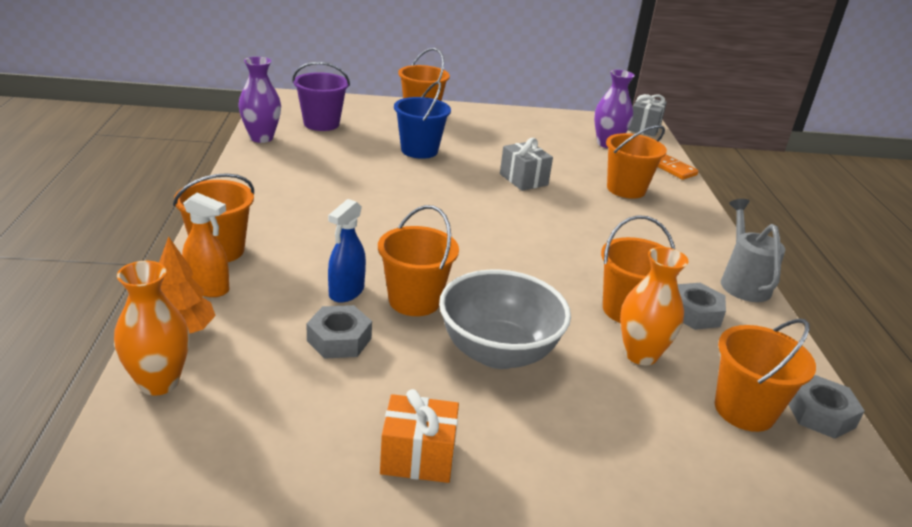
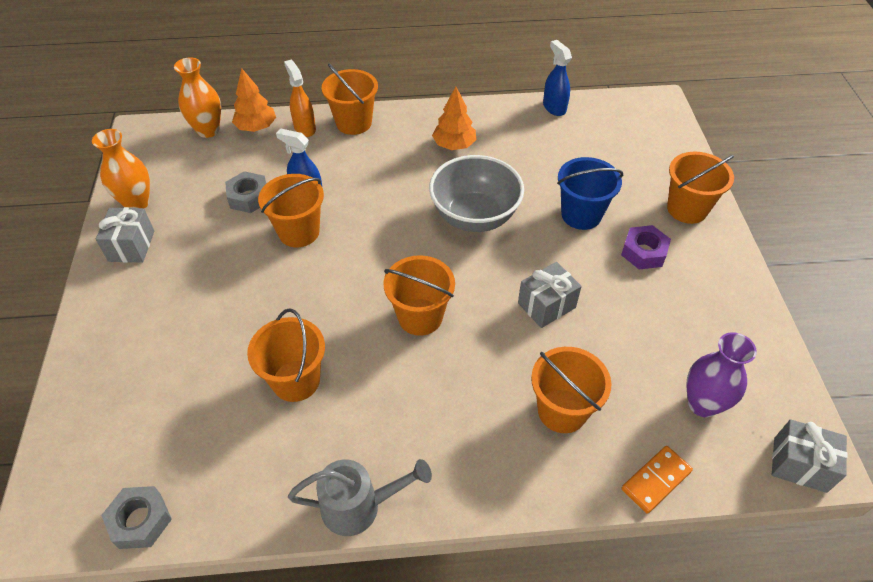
camera: 90 degrees right, 20 degrees up
(208, 288) = (304, 128): orange spray bottle -> orange spray bottle turned 135 degrees clockwise
(261, 138) = (554, 107): purple vase -> blue spray bottle
(296, 193) = (454, 145): none -> orange tree
(321, 124) = (609, 138): purple bucket -> none
(418, 457) = (131, 246): orange gift -> grey gift
(467, 136) = (643, 252): none -> purple nut
(498, 352) = (234, 284): grey bowl -> grey bowl (474, 216)
(640, 354) = (229, 383): orange vase -> orange vase (137, 203)
(695, 313) = (294, 441): grey nut -> none
(744, 410) = (152, 453): orange bucket -> orange bucket (420, 317)

